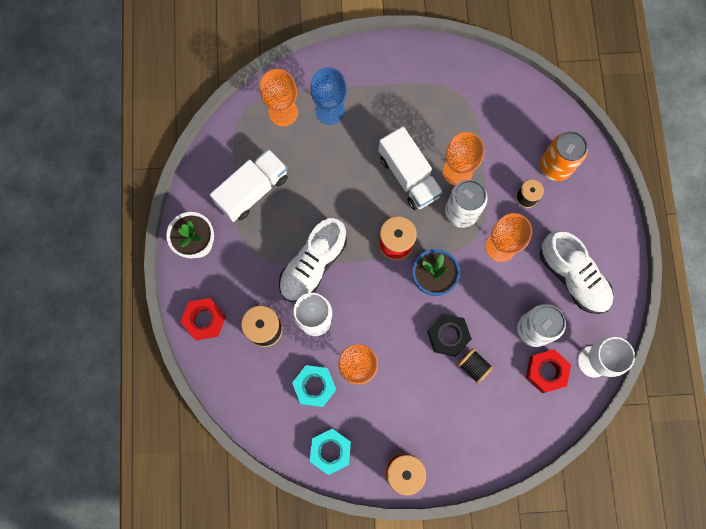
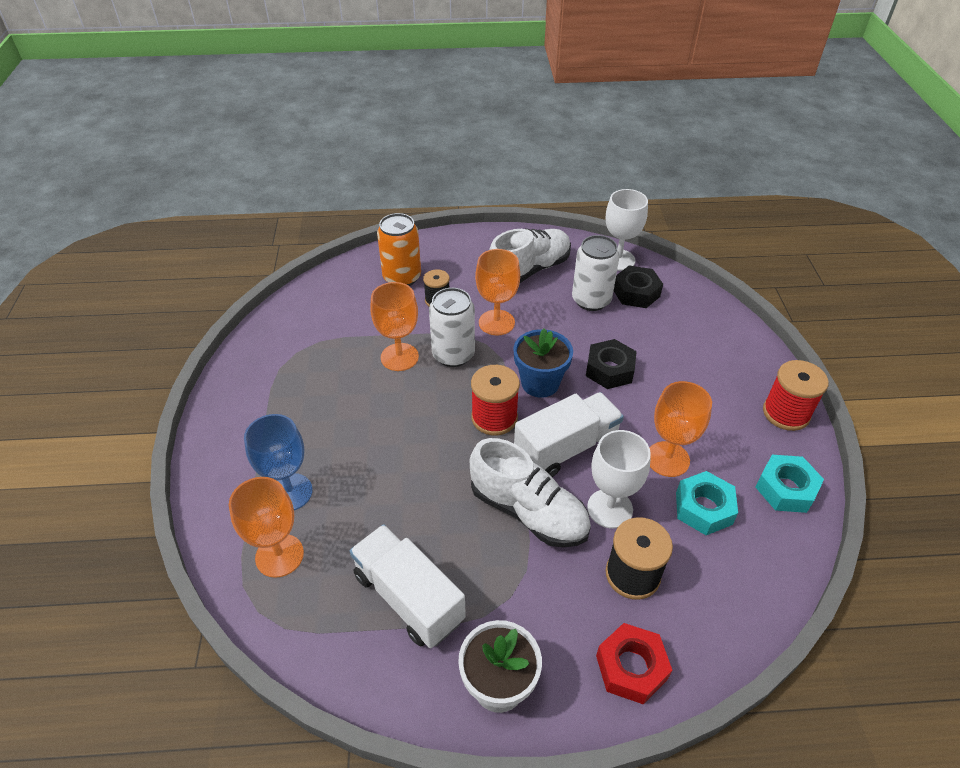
camera: 90 degrees left, 30 degrees down
(408, 176) = (402, 403): white truck -> white truck (566, 448)
(473, 366) = (642, 349): black spool -> none
(546, 371) = (636, 293): red nut -> black nut

